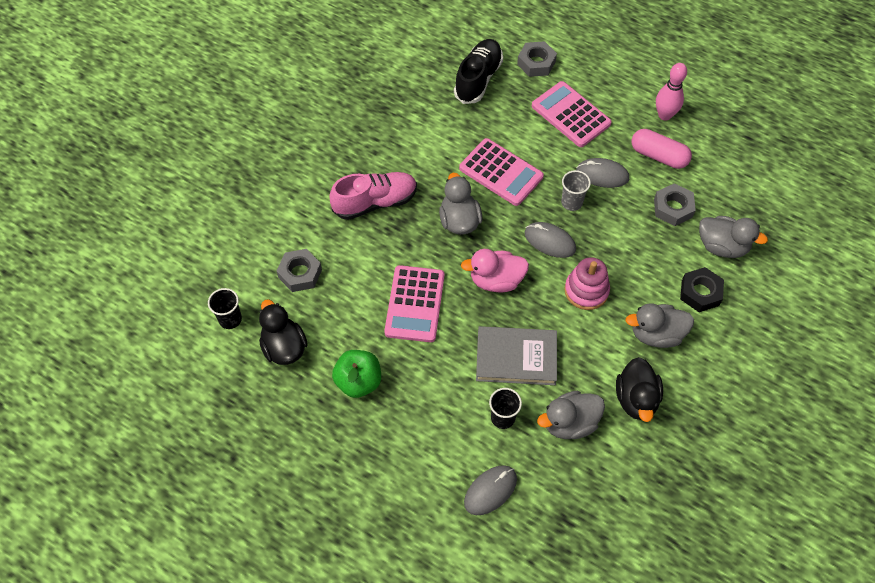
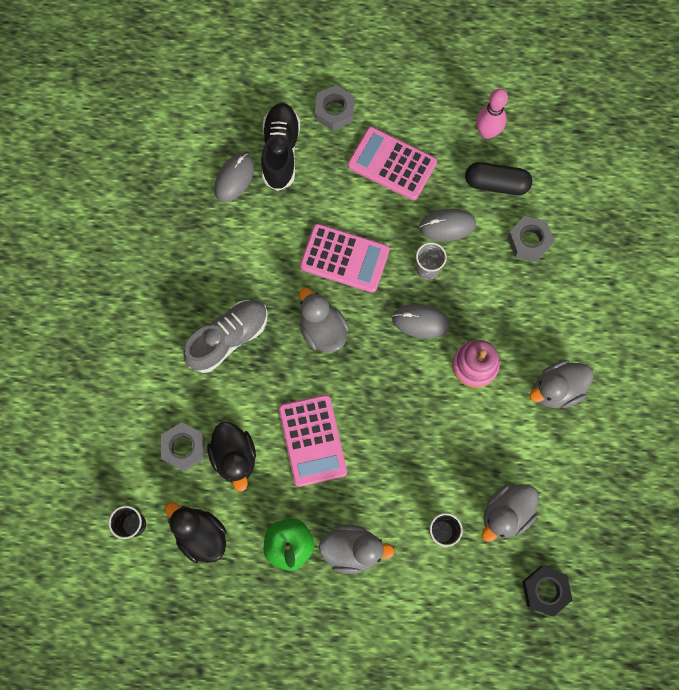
camera: 20 degrees left, 15 degrees up
(375, 202) = (229, 338): pink shoe -> grey shoe
(490, 490) = (456, 610): grey mouse -> grey mouse (234, 178)
(496, 280) = (383, 385): pink duck -> none
(516, 358) = (432, 463): grey book -> none
(636, 399) = (559, 465): black duck -> black duck (234, 457)
(658, 156) = (496, 184): pink capsule -> black capsule
(700, 293) = (584, 328): black nut -> black nut (545, 590)
(722, 246) = (589, 268): grey duck -> grey duck (352, 549)

